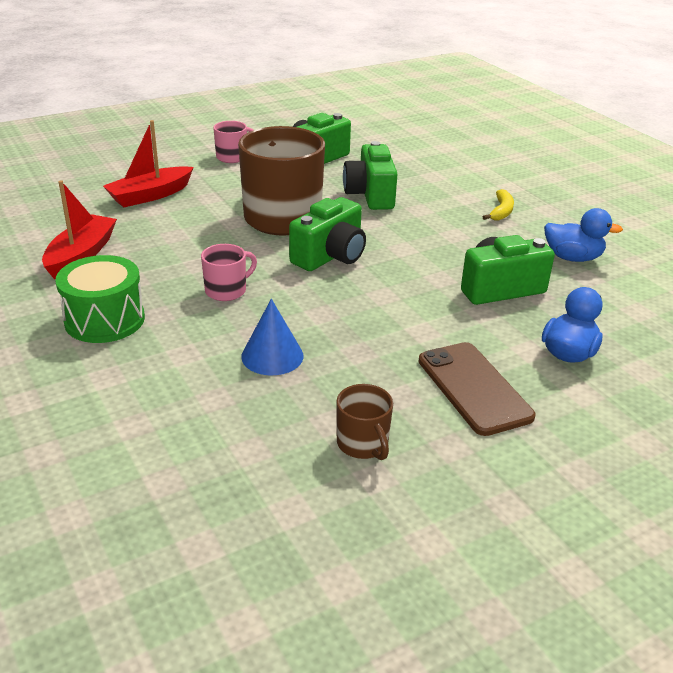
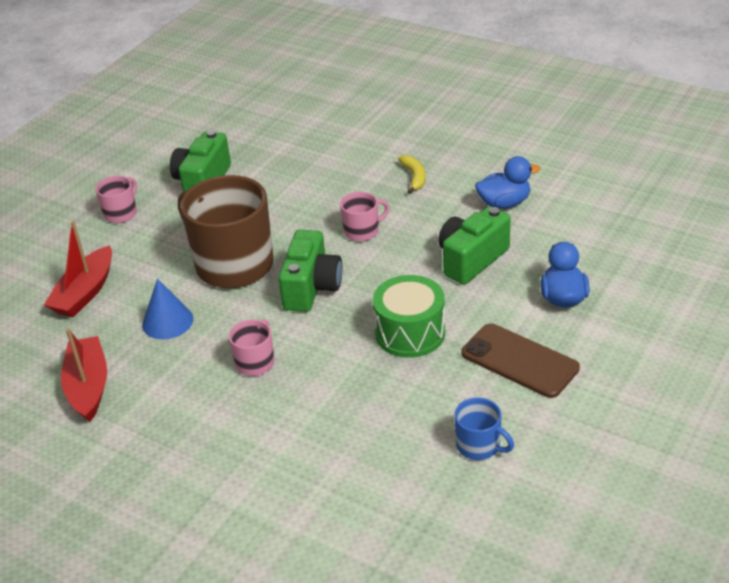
camera: 25 degrees left, 5 degrees up
(105, 320) = (179, 439): green drum -> green drum (410, 333)
(272, 356) = (349, 405): blue cone -> blue cone (167, 321)
(363, 444) = (479, 446): brown mug -> blue mug
(370, 195) = (289, 205): green camera -> none
(416, 233) = (362, 231): none -> pink mug

